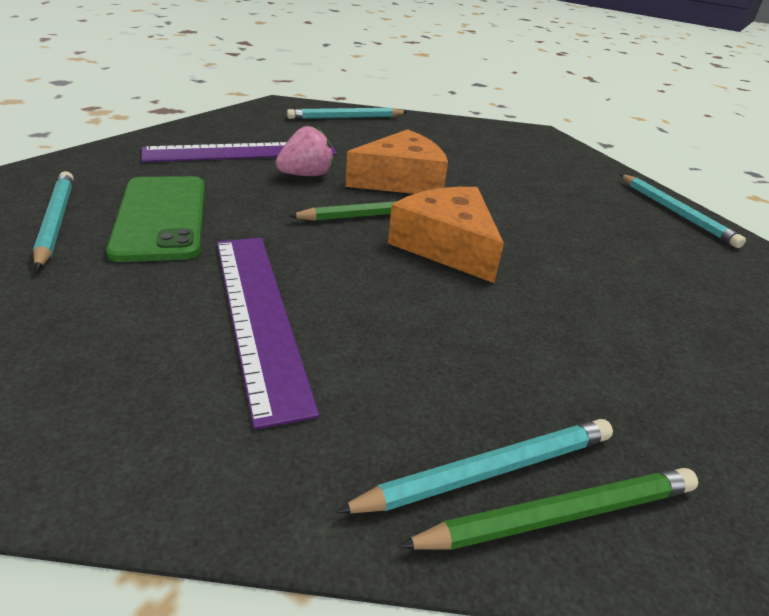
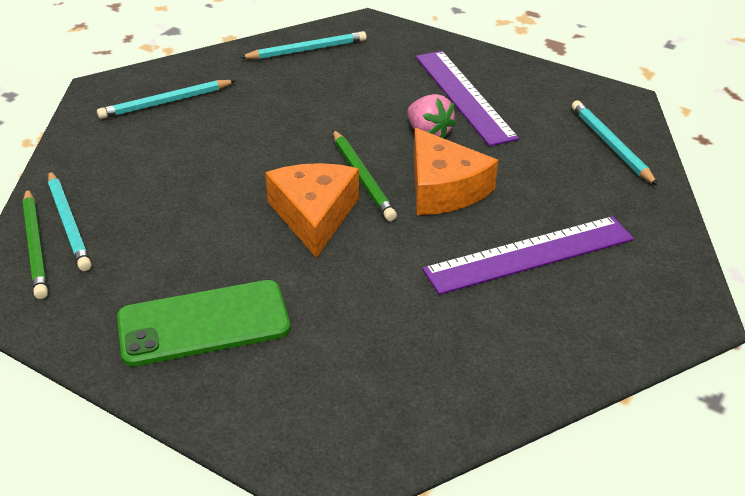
camera: 90 degrees right, 5 degrees up
(161, 217) = (323, 83): green phone -> green phone (204, 323)
(258, 315) = (207, 137): purple ruler -> purple ruler (529, 254)
(447, 246) = (314, 215): orange cheese -> orange cheese turned 60 degrees counterclockwise
(676, 212) = (451, 411): turquoise pencil -> turquoise pencil (165, 102)

